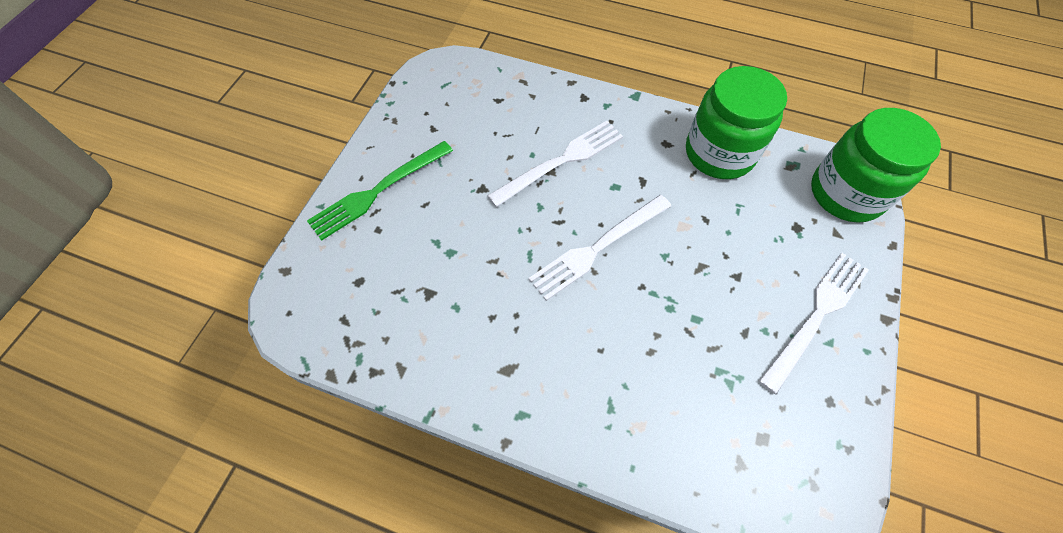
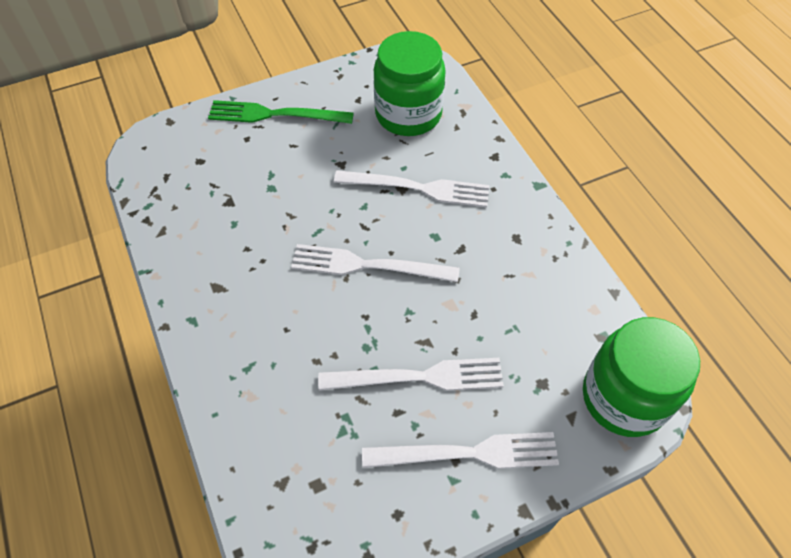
camera: 45 degrees right, 5 degrees down
(719, 153) = (551, 278): green jar -> green jar (408, 114)
(727, 296) = (418, 377): none -> white fork

